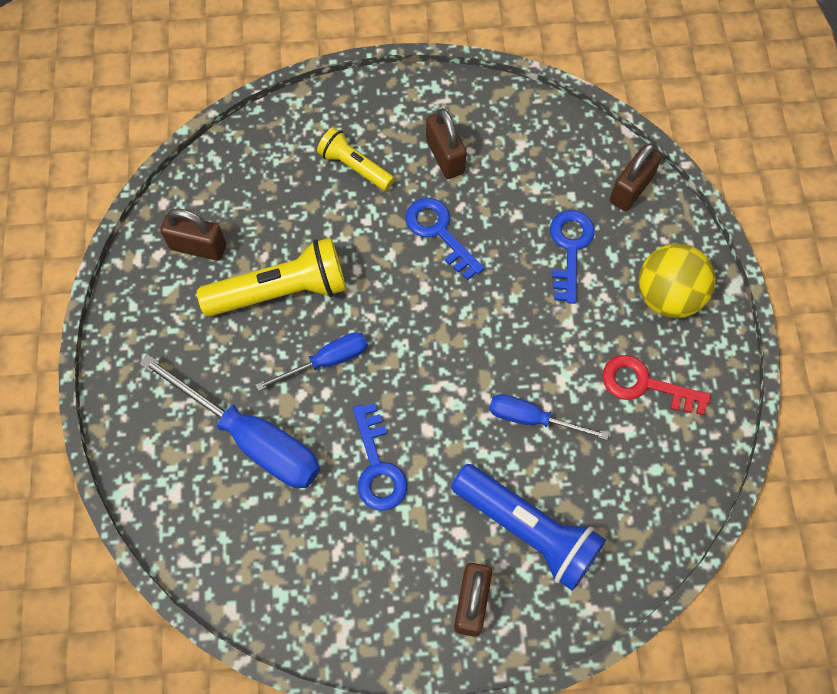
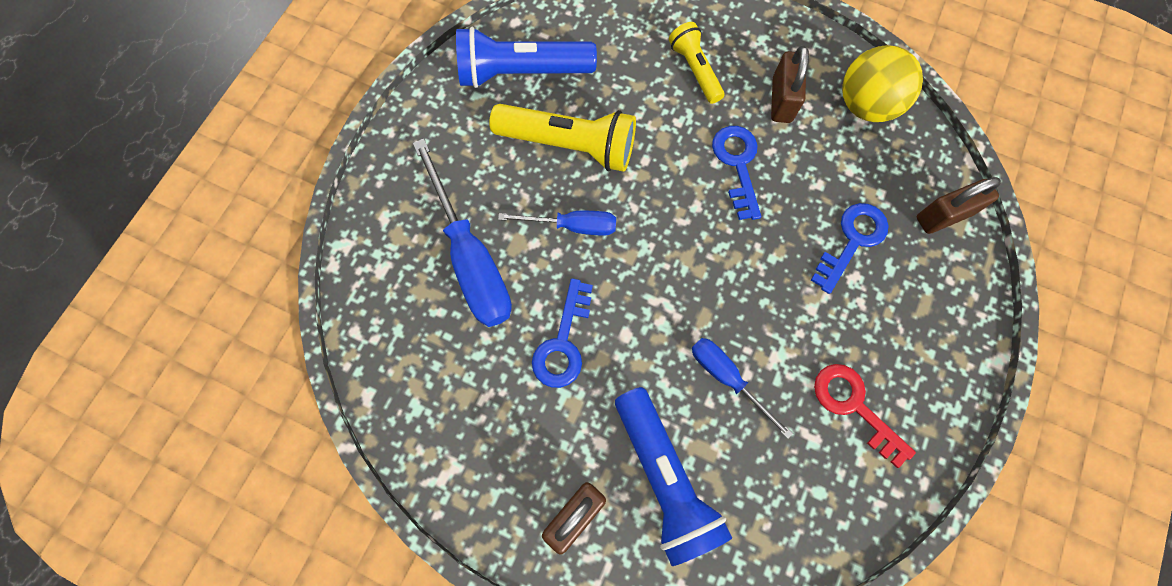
camera: 30 degrees right, 5 degrees up
(198, 247) = (522, 72): brown padlock -> blue flashlight
(668, 296) = (924, 334): yellow ball -> yellow ball (865, 105)

